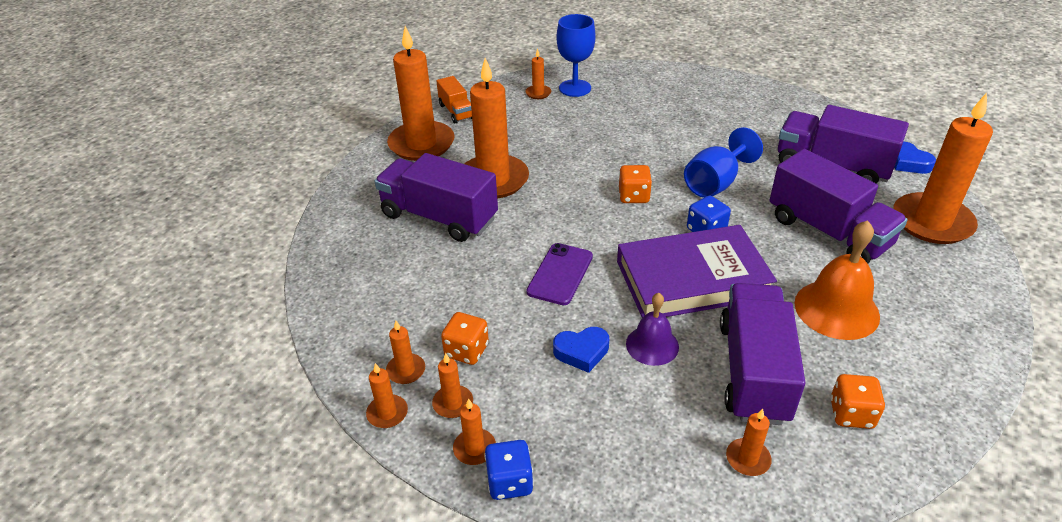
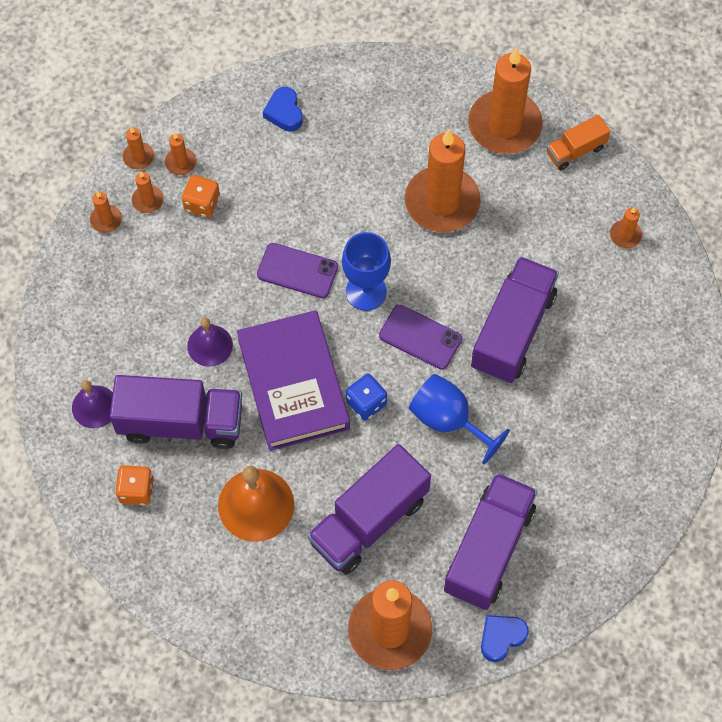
camera: 85 degrees right, 25 degrees up
(439, 217) = (377, 159): purple truck -> purple truck (512, 331)
(509, 482) = (77, 245): blue dice -> none
(575, 88) = (642, 276): blue goblet -> blue goblet (366, 292)
(582, 352) = (201, 290): blue heart -> blue heart (284, 112)
(633, 196) = (420, 337): orange dice -> purple phone
(747, 459) = (94, 406): orange candle -> purple bell

